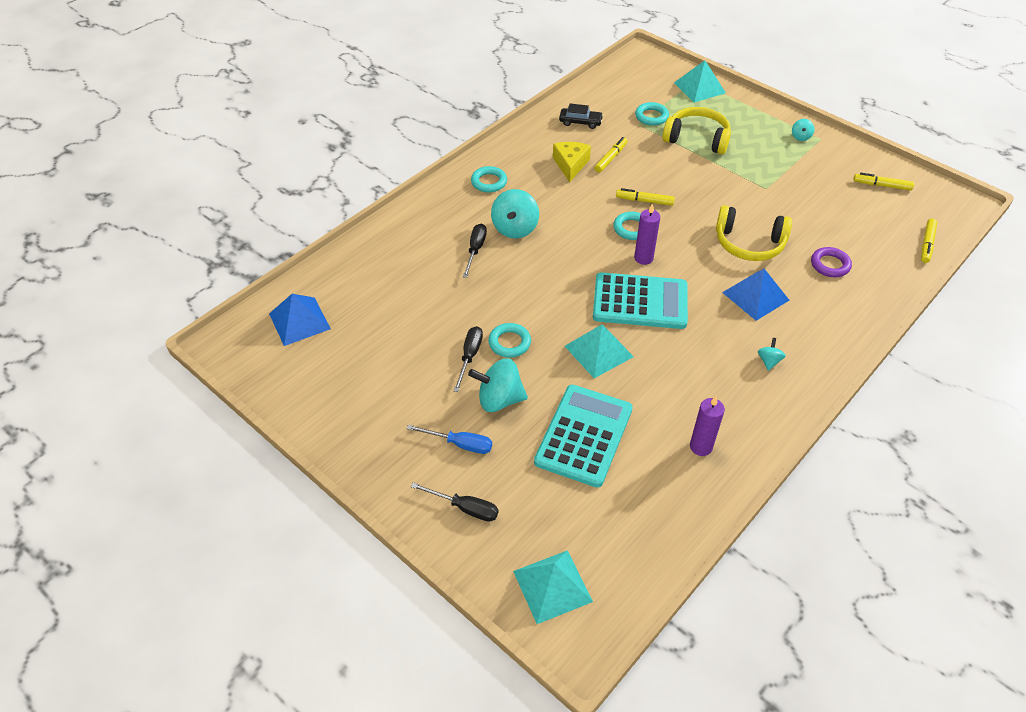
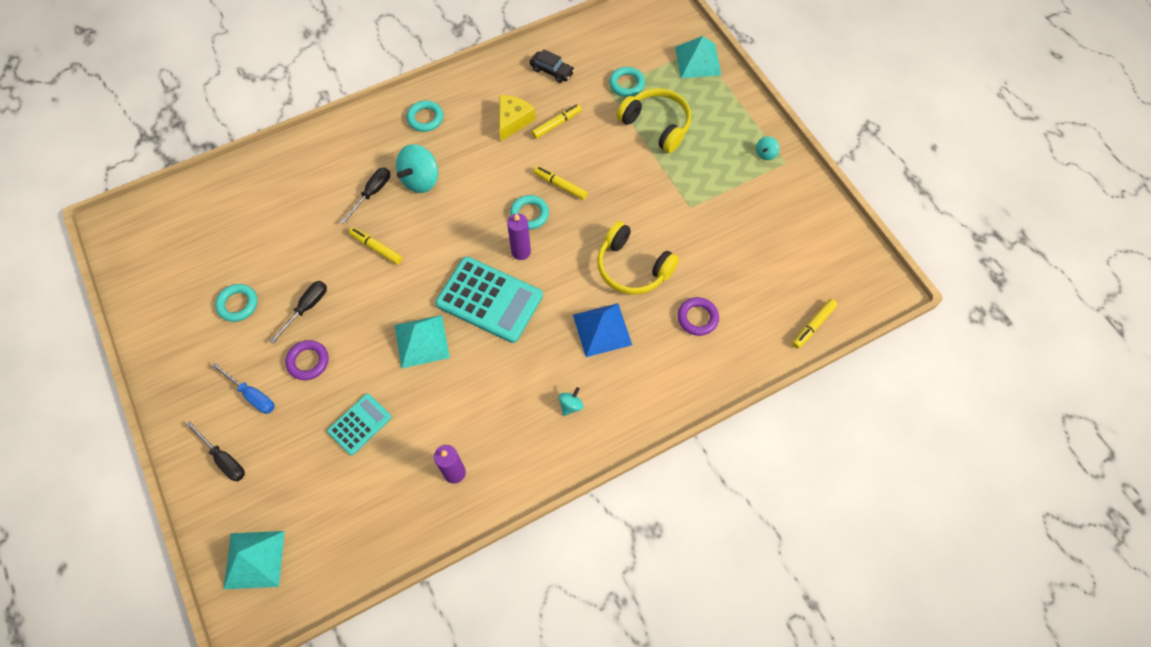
camera: 20 degrees right, 15 degrees up
(299, 321) = (183, 222): blue pyramid -> none
(499, 399) = (308, 361): turquoise spinning top -> purple ring
(509, 343) = (348, 305): turquoise ring -> turquoise ring (238, 304)
(583, 435) = (360, 424): turquoise calculator -> turquoise calculator, size x0.56
(882, 185) = (813, 240): yellow marker -> yellow marker (376, 248)

